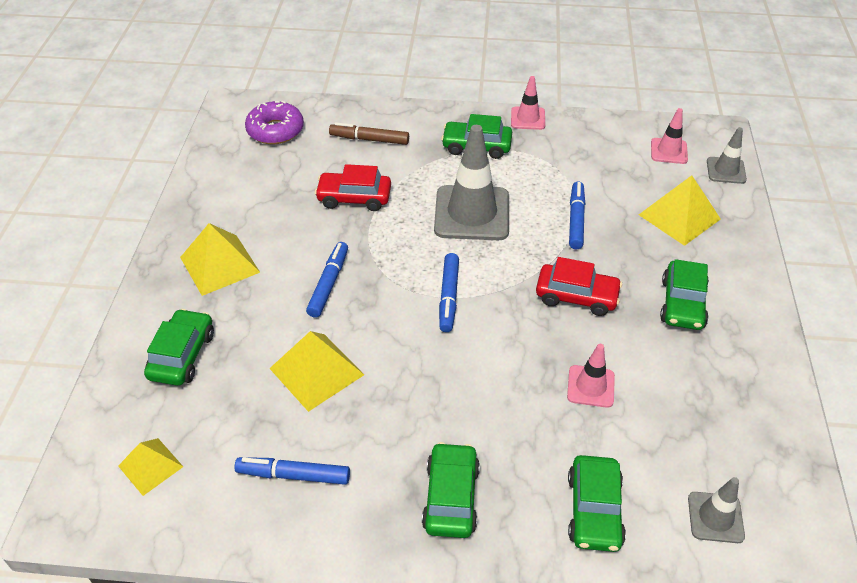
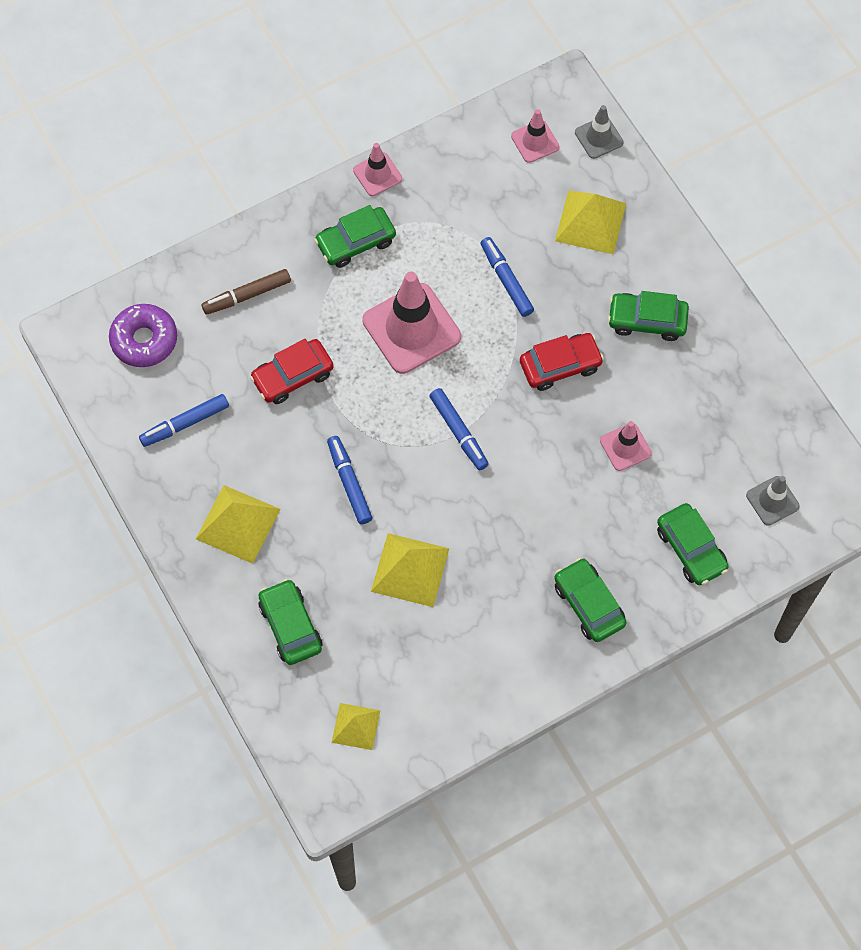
camera: 35 degrees left, 20 degrees up
(293, 475) = (466, 662): blue marker -> blue marker (185, 424)
(472, 213) = (411, 329): grey traffic cone -> pink traffic cone
(682, 304) = (647, 320): green car -> green car turned 120 degrees clockwise

